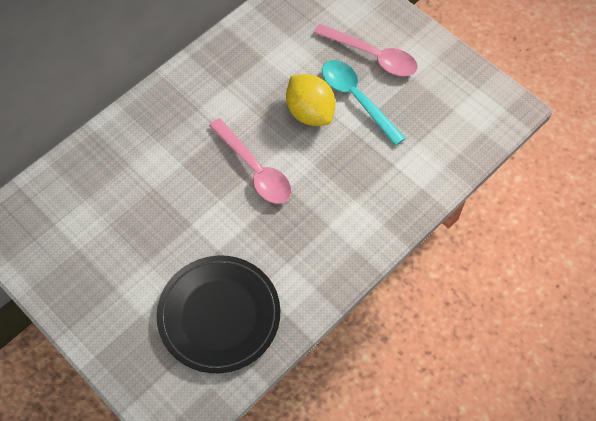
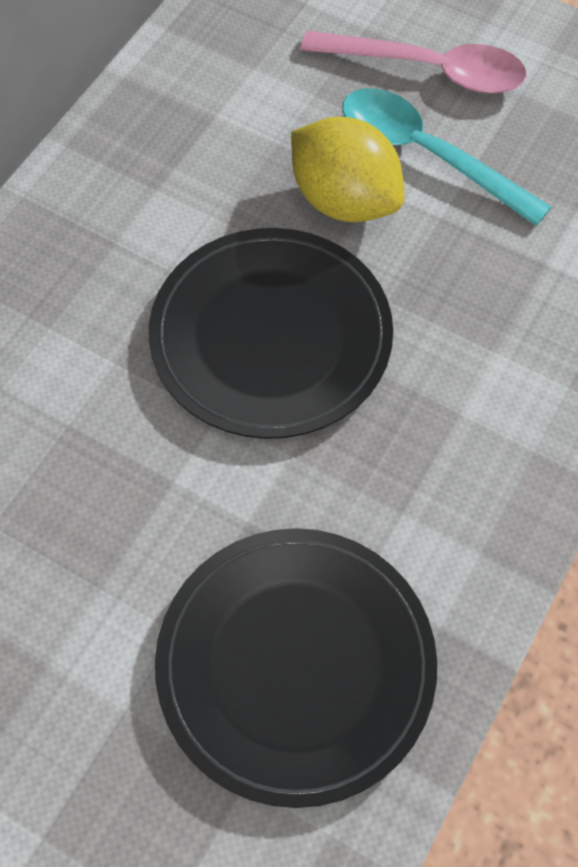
camera: 15 degrees left, 0 degrees up
(255, 169) = (271, 337): pink spoon -> black plate

